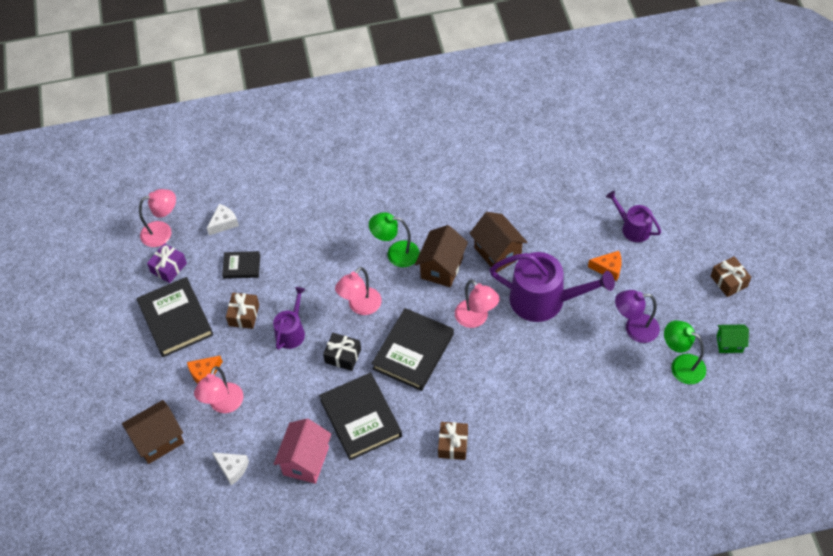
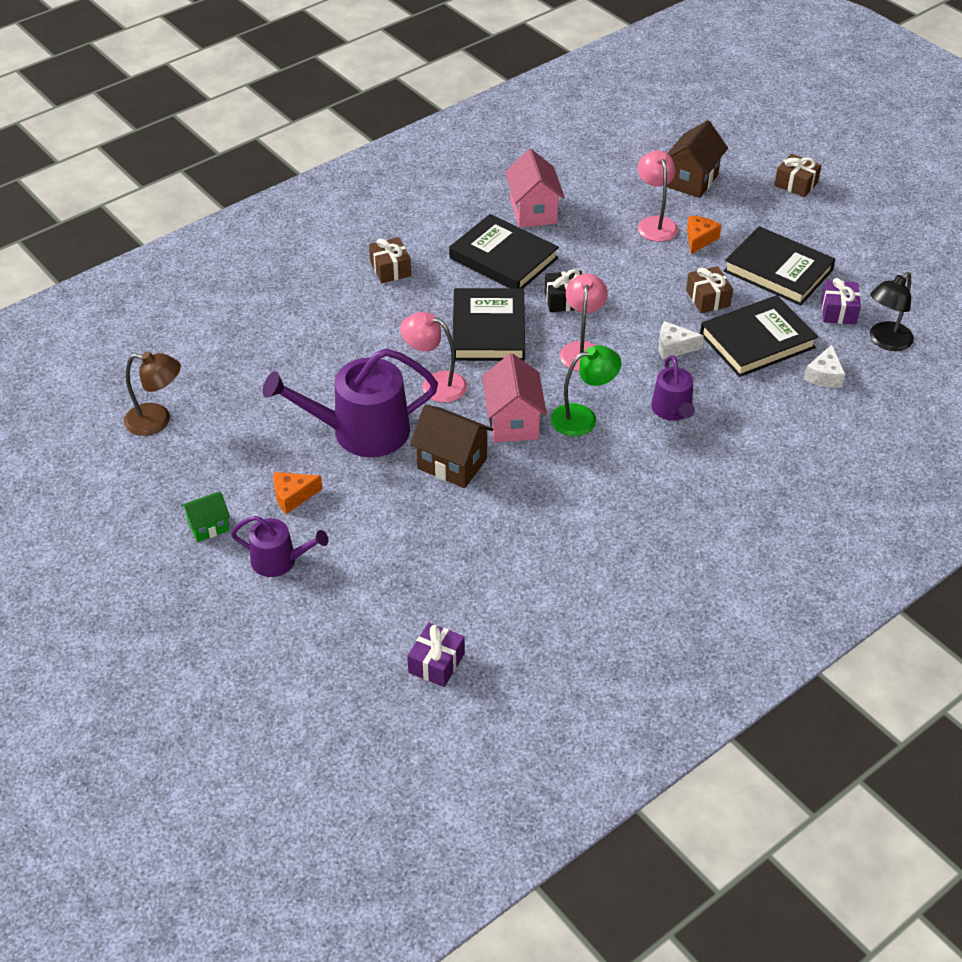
camera: 150 degrees right, 10 degrees down
(163, 232) = (885, 341): pink lamp -> black lamp
(232, 469) = (600, 185): white cheese -> white cheese (674, 347)
(241, 266) = (757, 341): black book -> black book, size x1.91
(291, 331) = (641, 302): purple watering can -> purple watering can (673, 410)
(442, 268) = (513, 422): brown house -> pink house
(569, 137) = (436, 663): none -> purple gift
(634, 329) = (230, 439): purple lamp -> none
(681, 365) = (157, 421): green lamp -> brown lamp
(729, 281) = (118, 538): brown gift -> brown gift (796, 184)
(729, 344) = (100, 463): green house -> green house (208, 526)

